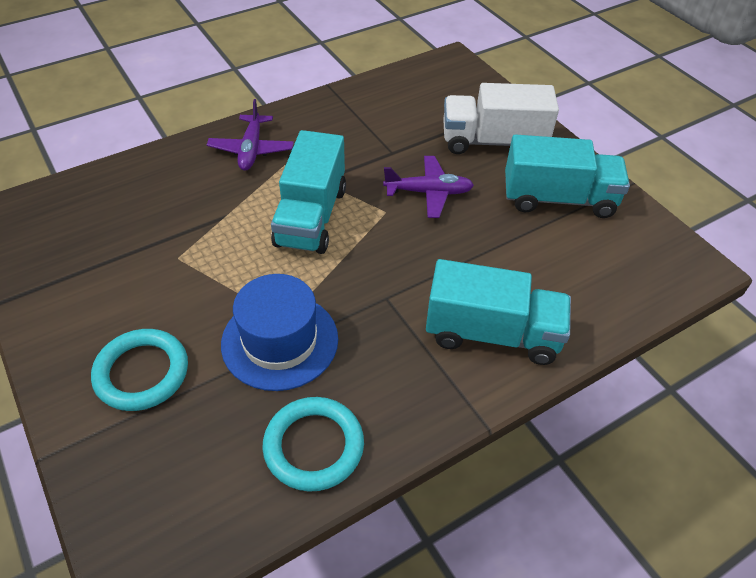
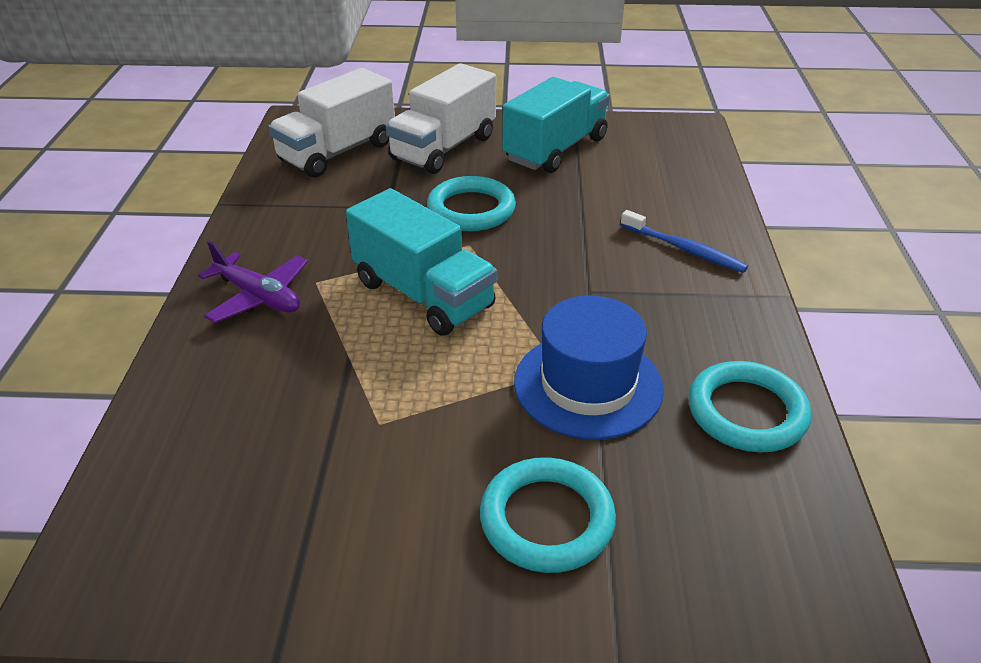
camera: 55 degrees left, 10 degrees down
(429, 192) = (471, 209): purple plane -> turquoise ring
(433, 98) = (337, 152): none -> white truck
(492, 333) = (684, 249): turquoise truck -> blue toothbrush

